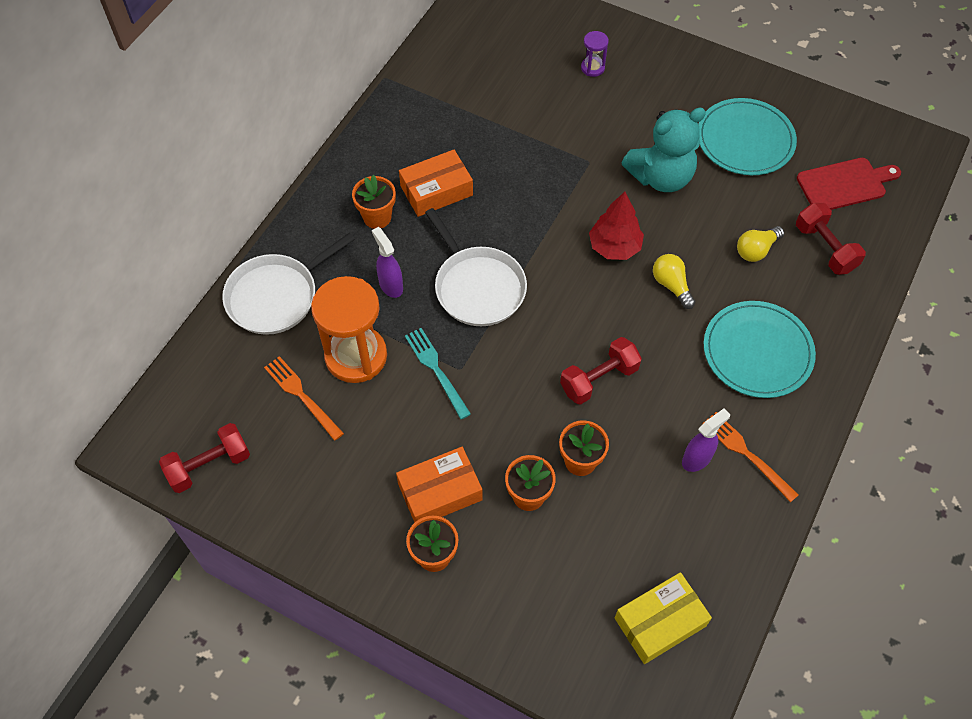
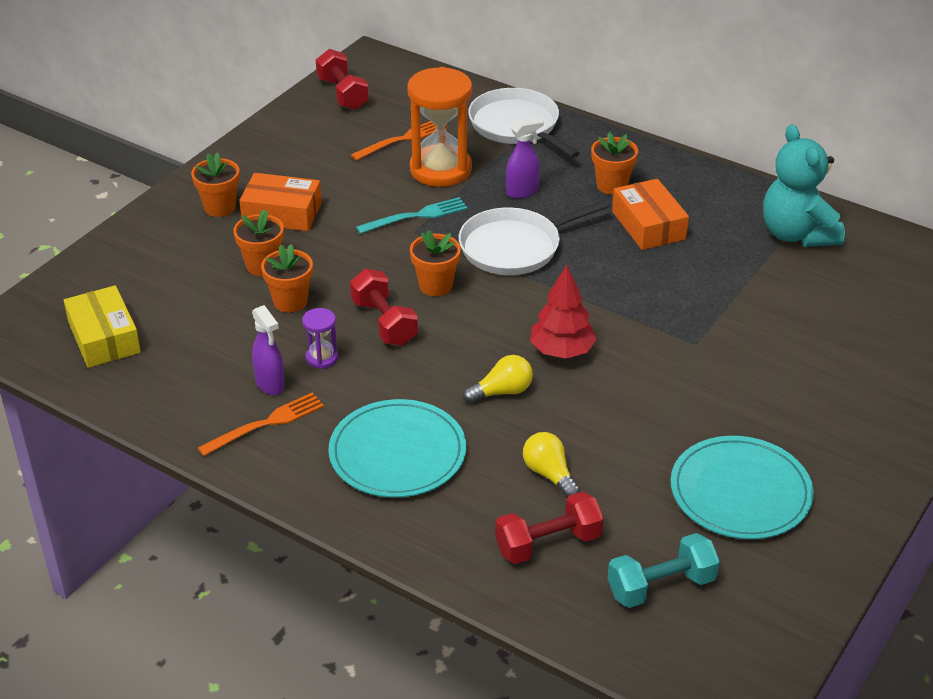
camera: 95 degrees right, 20 degrees down
(440, 492) = (282, 213): orange box -> orange box turned 60 degrees counterclockwise
(541, 344) = (435, 285): none -> orange flower pot
(592, 68) = (859, 360): purple hourglass -> purple hourglass (322, 358)
(661, 177) = (671, 402): turquoise teddy bear -> turquoise teddy bear (797, 234)
(844, 184) = (661, 586): red cutting board -> turquoise dumbbell

